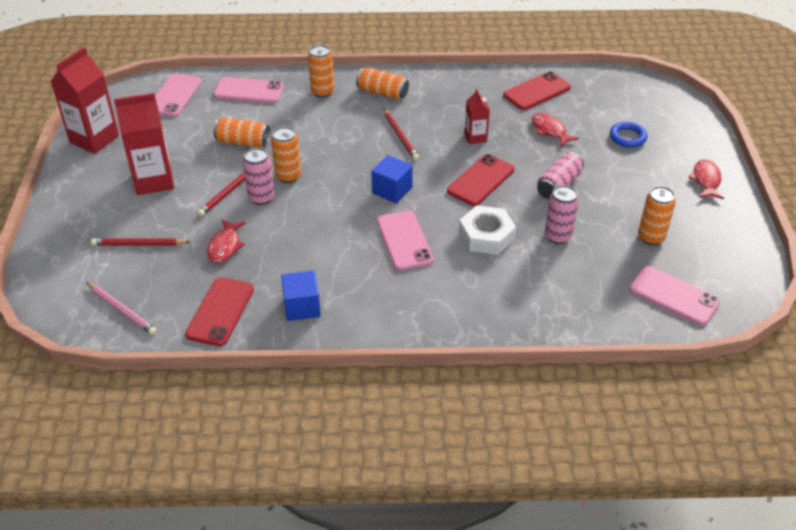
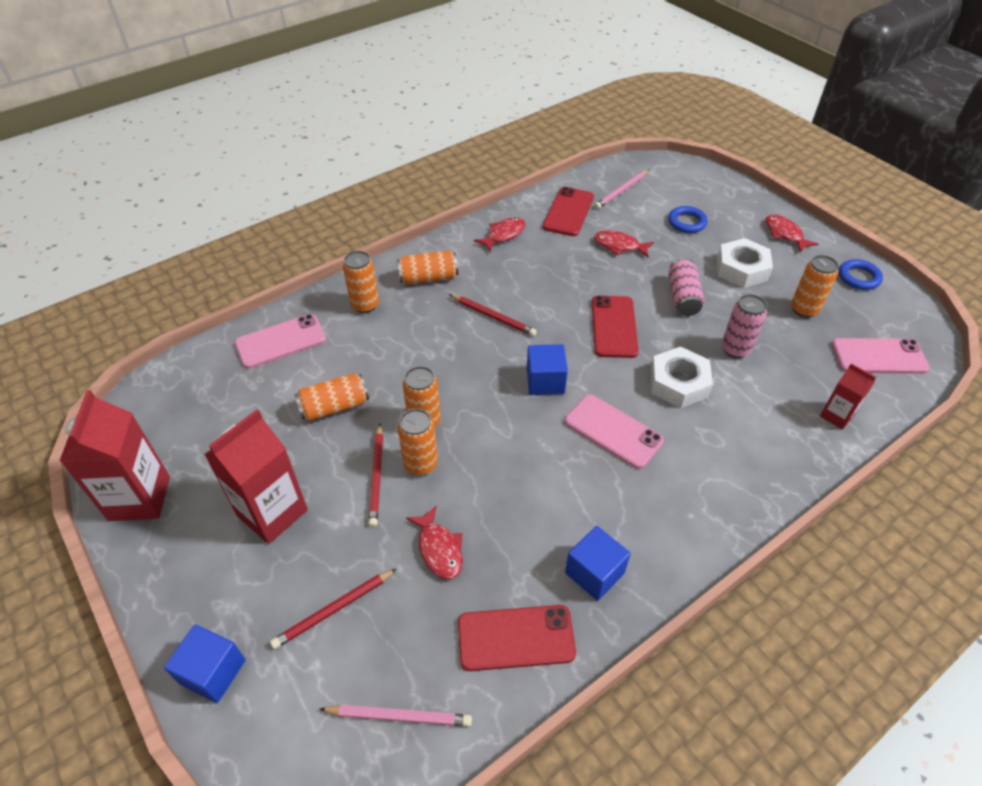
camera: 35 degrees left, 5 degrees up
(54, 239) = (213, 672): none -> blue cube
(174, 96) = (194, 389): pink phone -> none
(220, 311) = (516, 638): red phone -> red phone turned 75 degrees counterclockwise
(261, 198) = (421, 464): pink can -> orange can
(468, 87) = (503, 235): none -> red fish
(475, 137) = (563, 284): red carton -> red carton (836, 416)
(599, 94) = (622, 191): none -> pink pencil
(633, 188) = (741, 269): none -> white nut
(732, 238) = (858, 277): none -> blue ring

